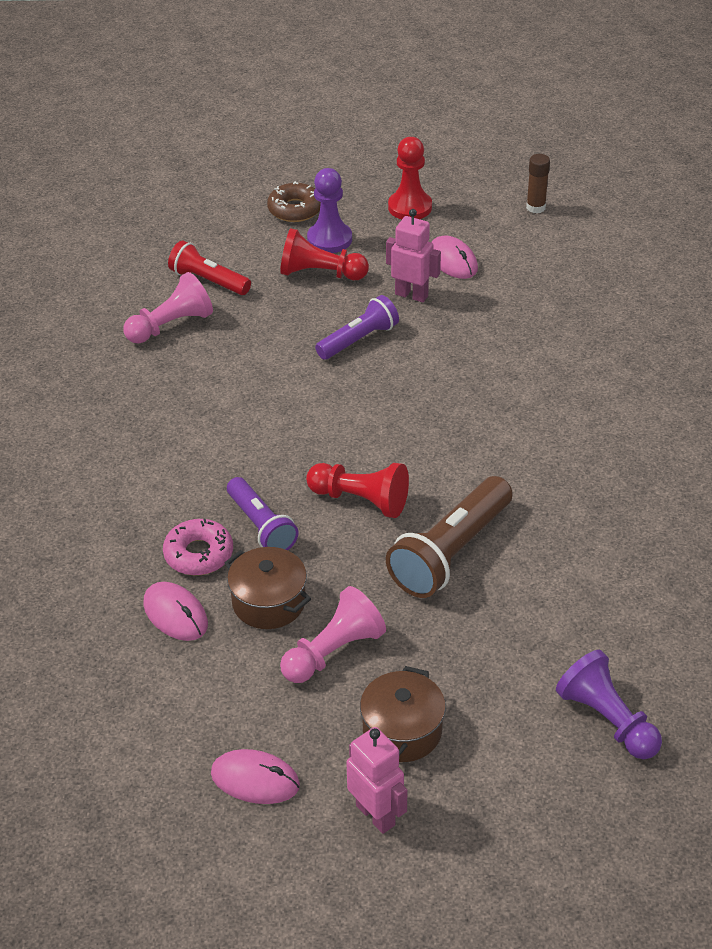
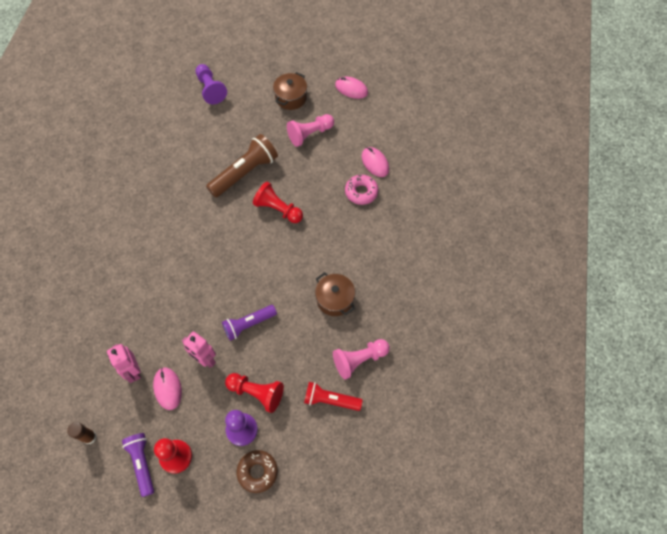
camera: 170 degrees left, 20 degrees up
(208, 281) = (330, 400): red flashlight -> red flashlight turned 150 degrees clockwise
(261, 526) = (329, 203): purple flashlight -> purple flashlight (142, 463)
(269, 602) = (333, 162): brown pot -> brown pot (335, 299)
(376, 815) = (309, 70): pink robot -> pink robot (133, 371)

